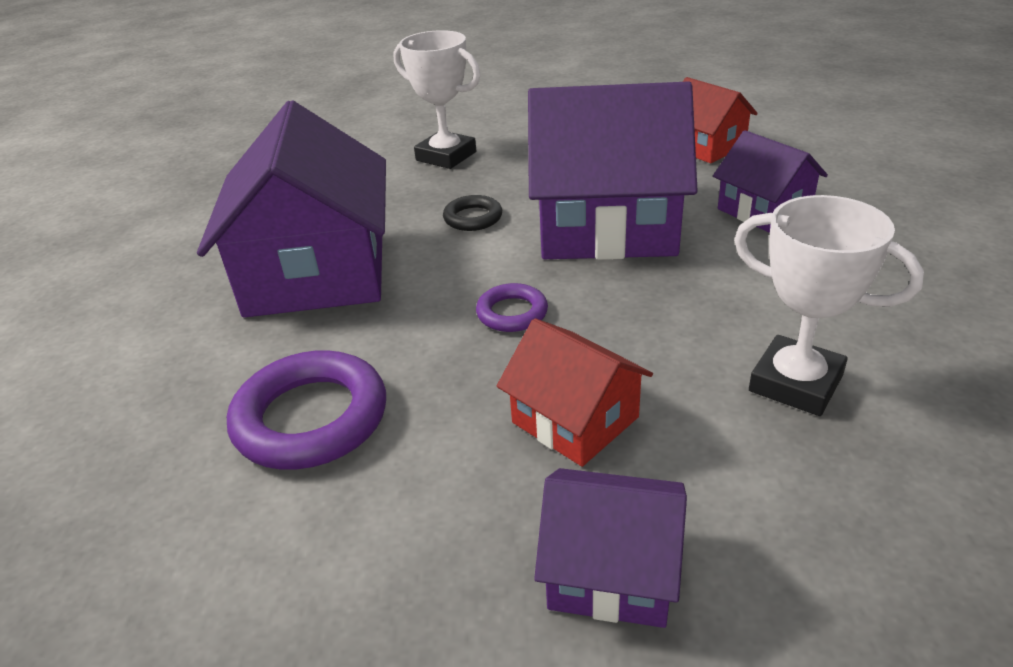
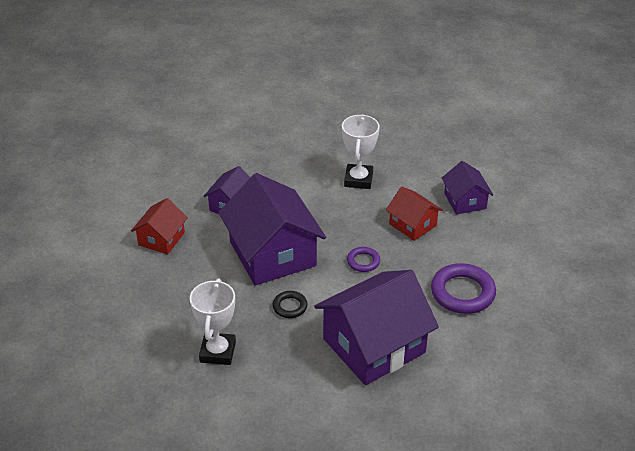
camera: 120 degrees left, 5 degrees up
(575, 420) = (413, 224): red house -> red house turned 60 degrees counterclockwise

